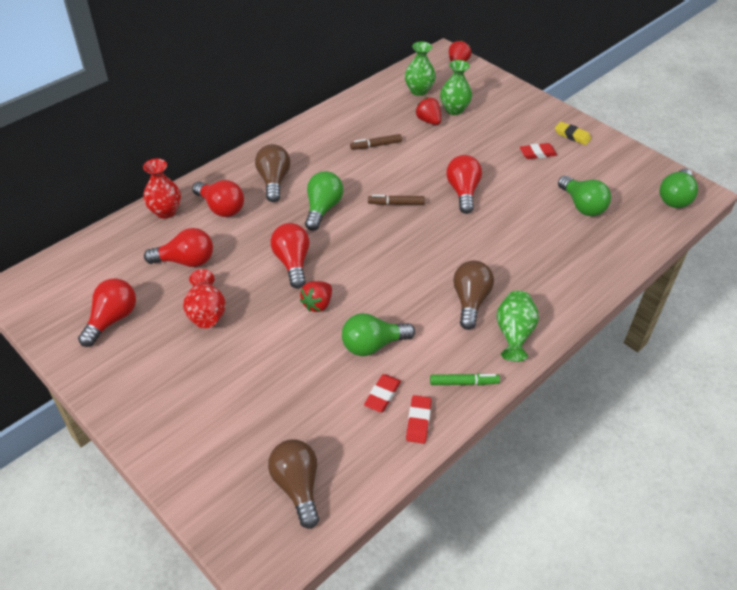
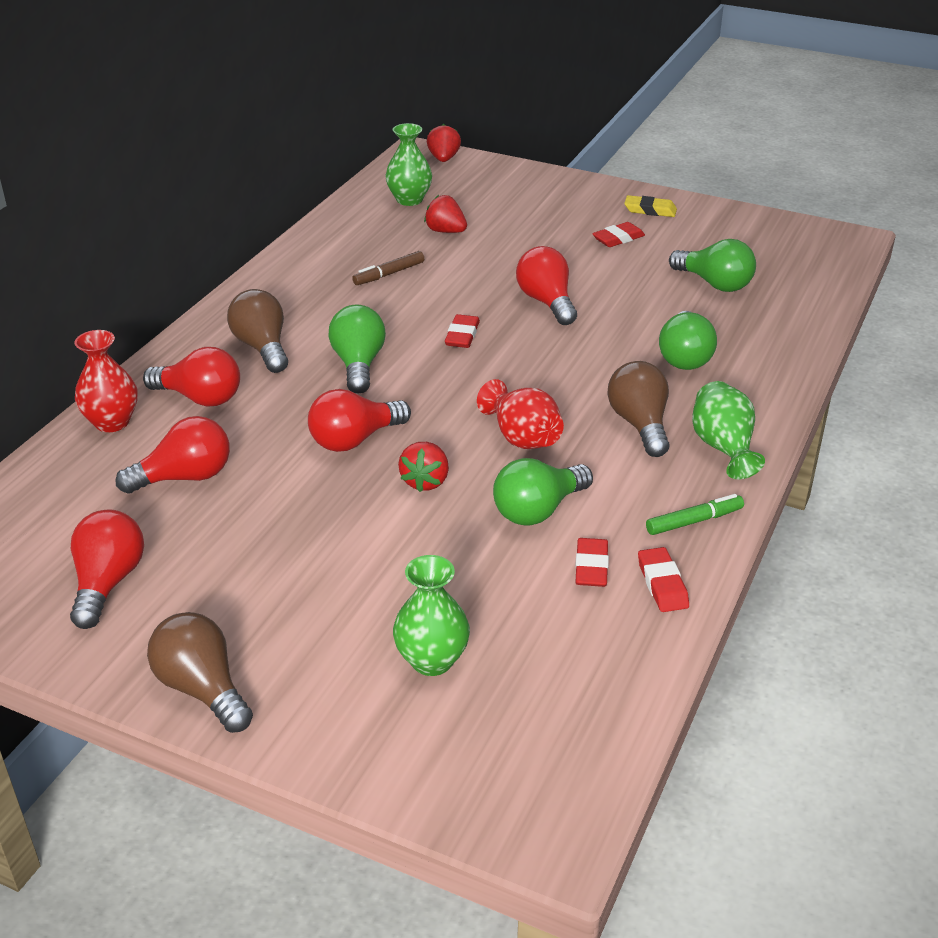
camera: 20 degrees left, 10 degrees down
(206, 313) = (259, 535): red vase -> red vase (522, 437)
(292, 262) = (354, 440): red light bulb -> red light bulb turned 90 degrees counterclockwise
(297, 486) = (541, 716): brown light bulb -> brown light bulb (202, 689)
(396, 203) = (462, 335): brown marker -> red eraser
(454, 109) = (473, 212): green vase -> green vase (432, 660)
(675, 198) = (823, 250): green light bulb -> green light bulb (684, 357)

